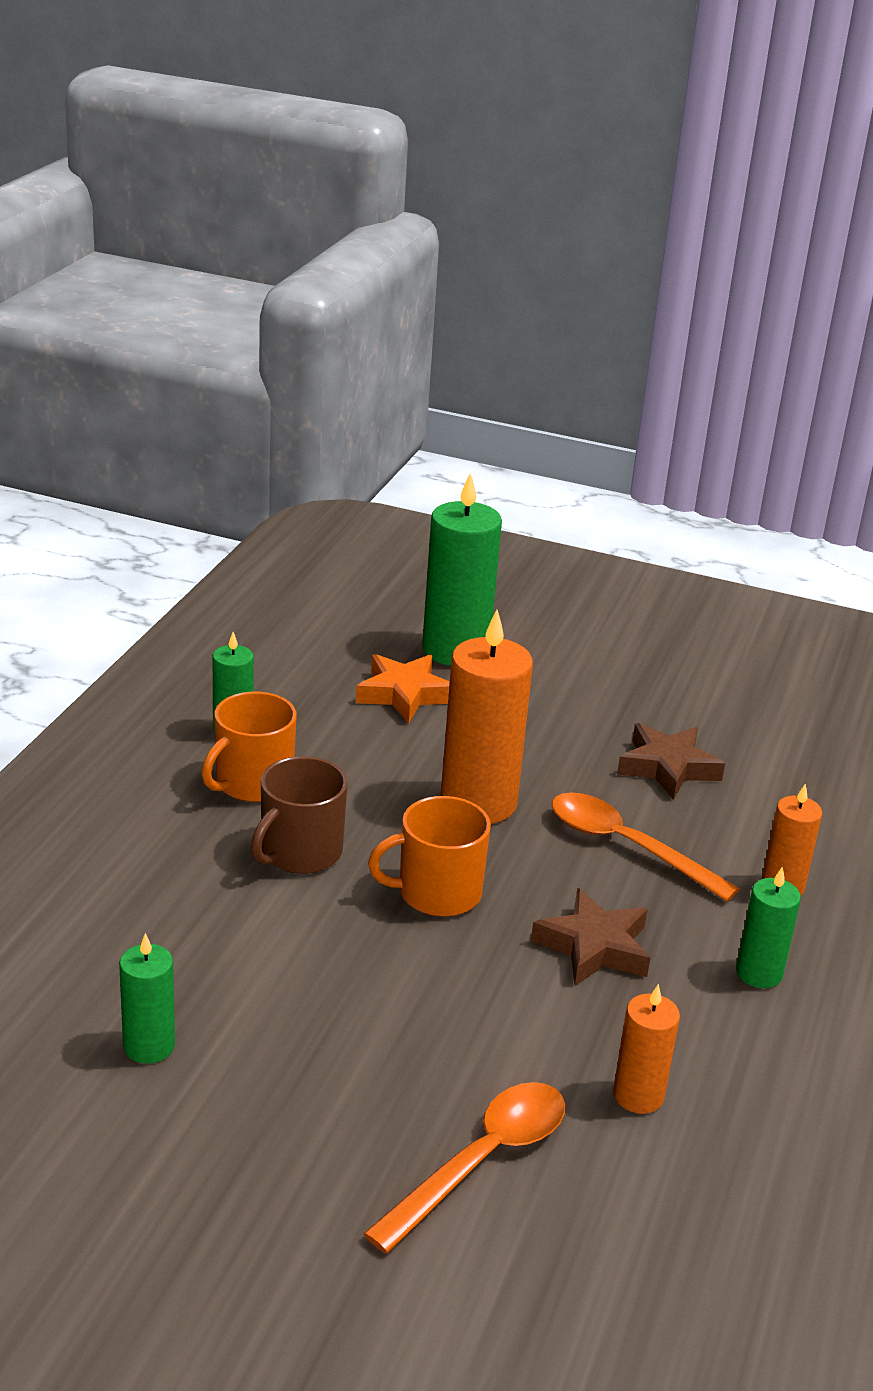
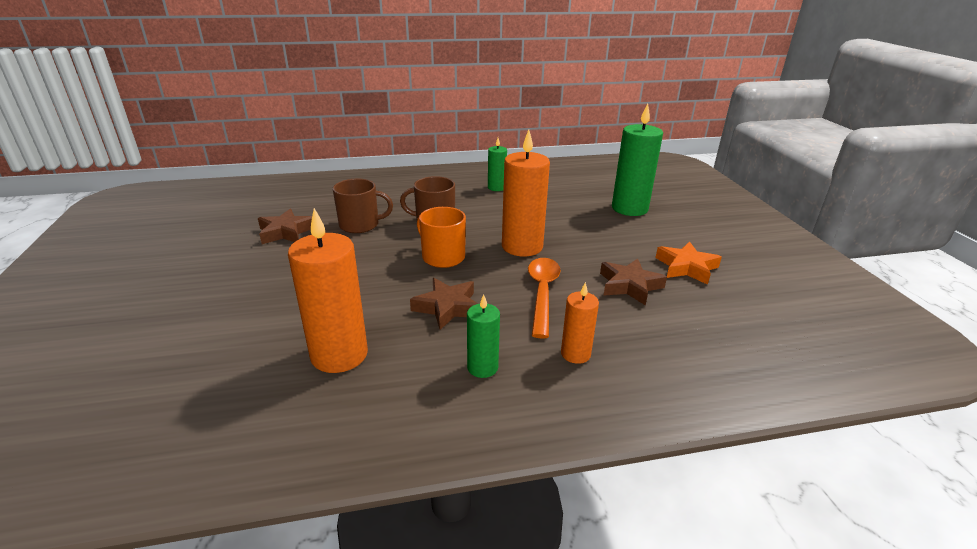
camera: 60 degrees right, 0 degrees up
(149, 1046) = (286, 232): green candle -> brown star
(219, 941) = (360, 225): none -> brown mug
(252, 783) = (467, 201): orange mug -> none
(404, 694) = (576, 208): orange star -> orange star (686, 267)
(481, 1161) = (260, 323): orange spoon -> none
(638, 1095) = (339, 354): orange candle -> orange candle, size x1.85

